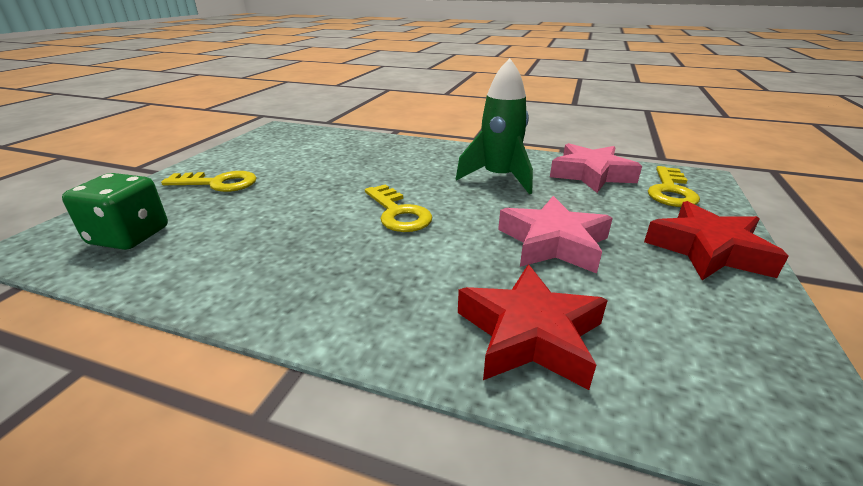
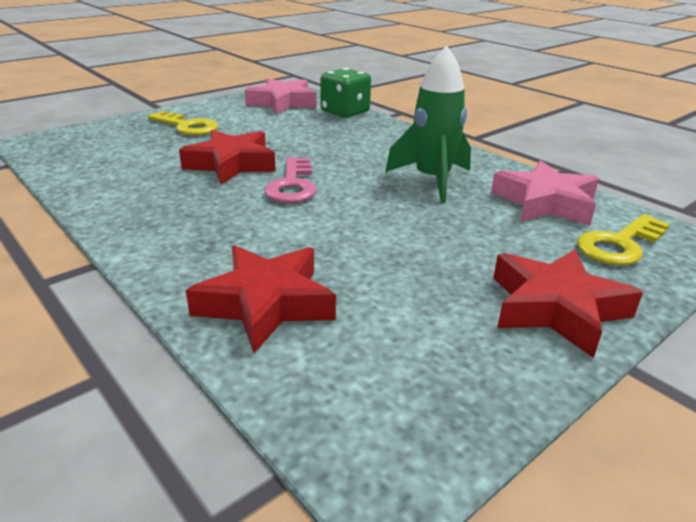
camera: 30 degrees right, 0 degrees up
(129, 236) = (91, 150): green dice -> green dice (345, 112)
(314, 209) = (231, 164): none -> red star
(398, 213) = (292, 185): yellow key -> pink key
(553, 243) = (395, 249): pink star -> pink star (282, 103)

